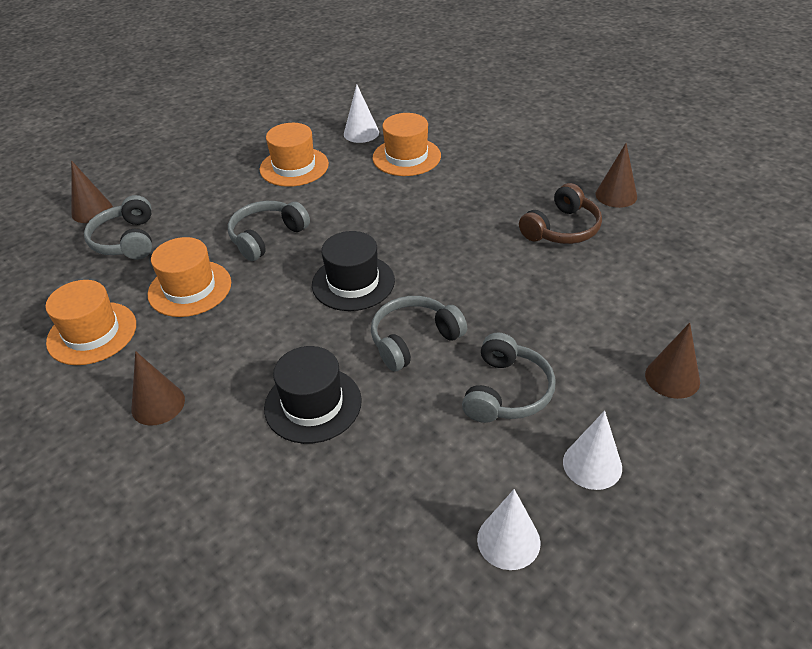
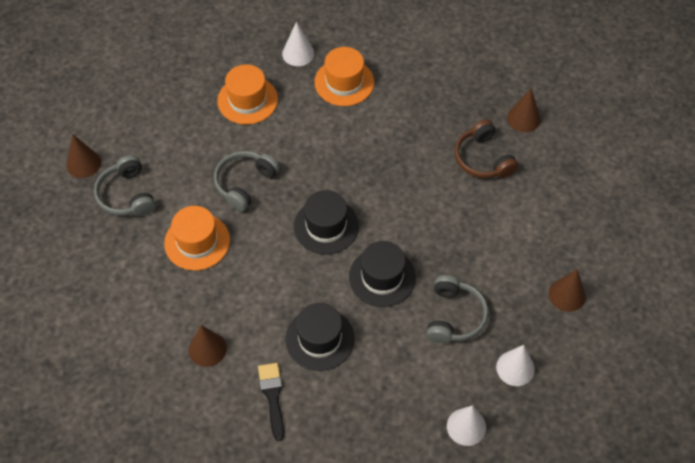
camera: 10 degrees left, 15 degrees up
(92, 333) = (134, 291): orange hat -> none
(226, 470) = (272, 396): none -> black brush
(414, 340) = (382, 277): grey headphones -> black hat
(562, 229) = (482, 159): brown headphones -> brown headphones turned 120 degrees clockwise

